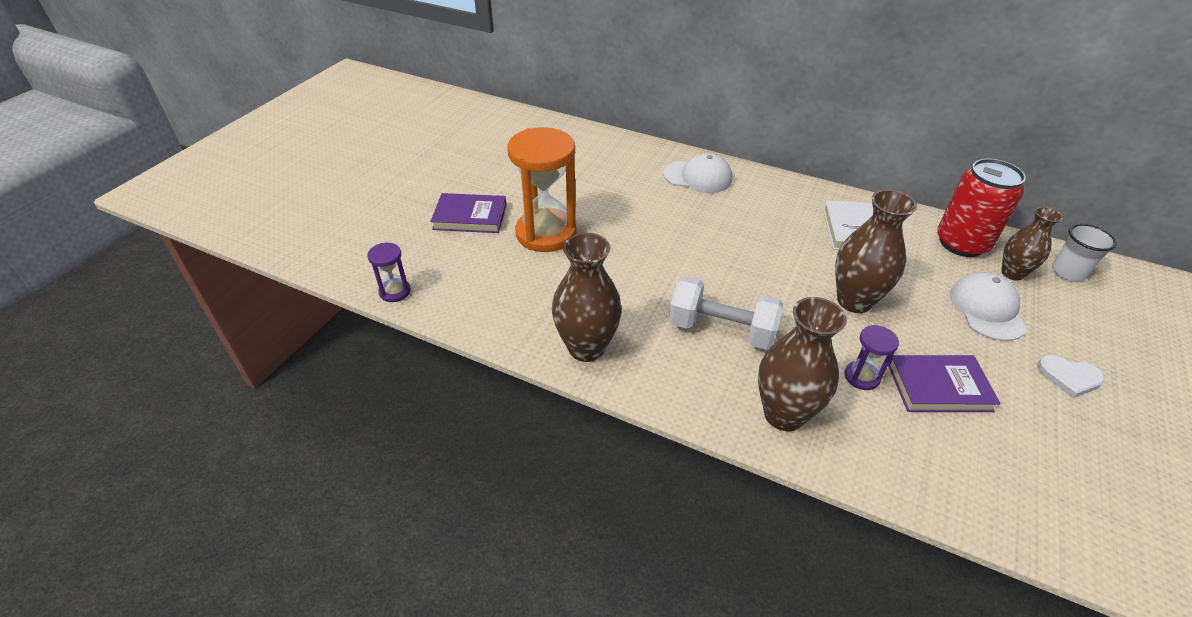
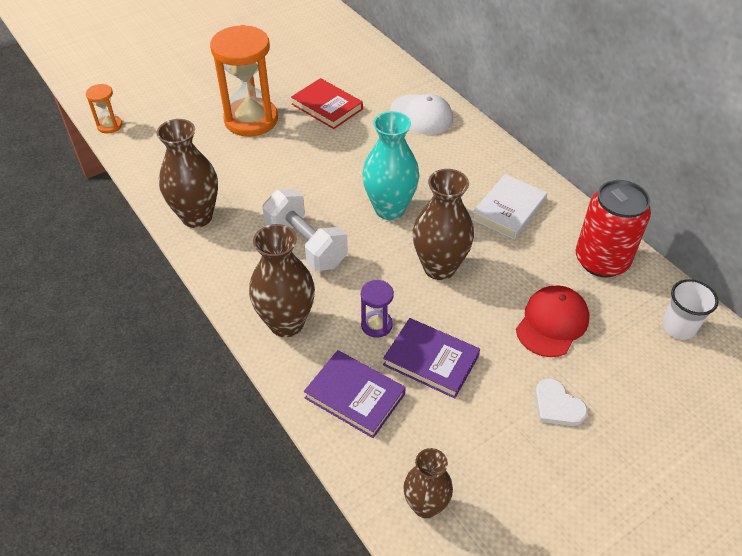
camera: 30 degrees right, 5 degrees up
(395, 292) = (110, 126): purple hourglass -> orange hourglass
(470, 217) = (209, 87): purple book -> purple book (355, 396)
(607, 197) = (327, 107): none -> red book
(759, 267) = (389, 209): none -> turquoise vase
(986, 309) = (552, 323): white cap -> red cap
(1012, 273) = (618, 305): brown vase -> brown vase (425, 505)

